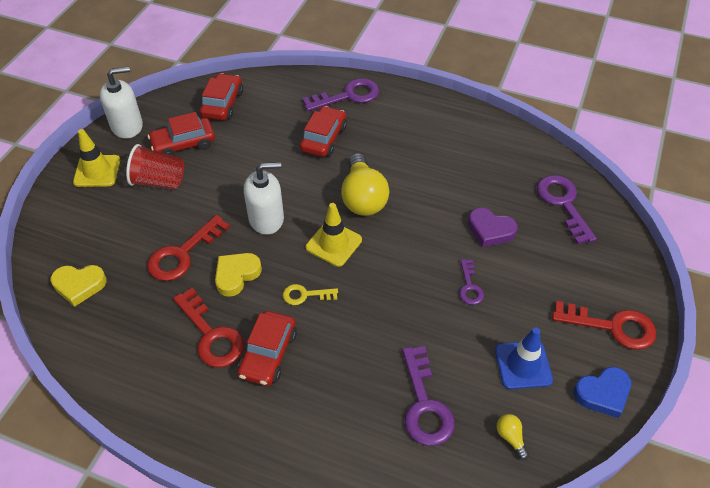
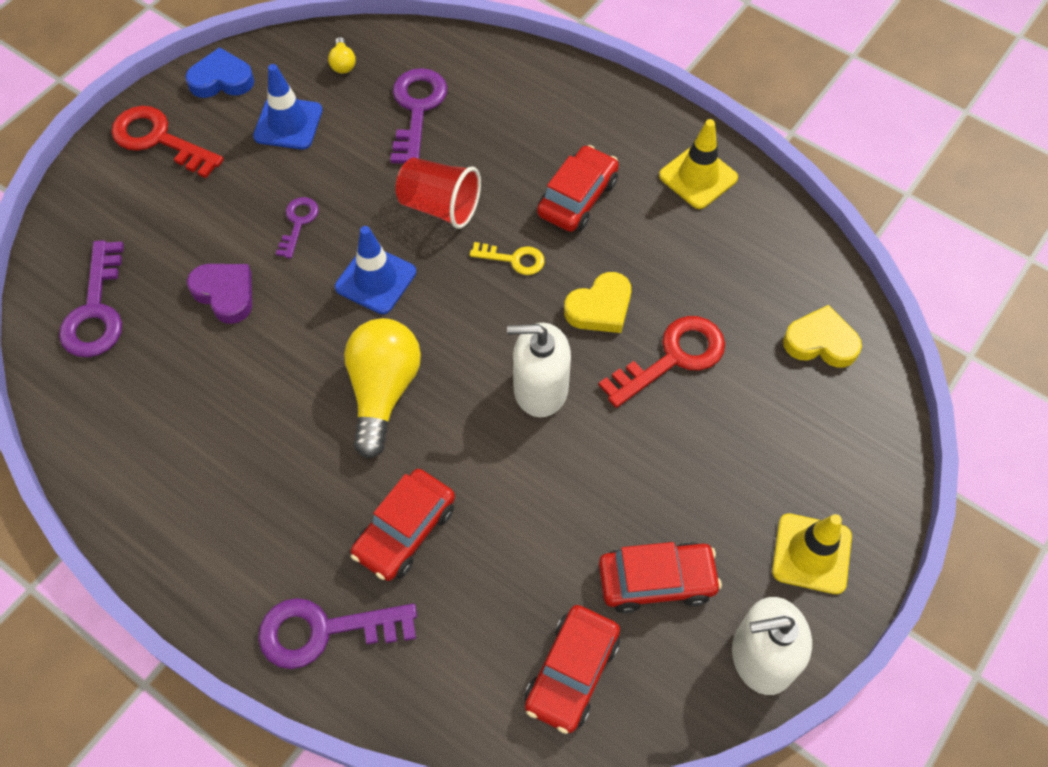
camera: 165 degrees left, 10 degrees up
(159, 181) = (704, 504): red cup -> red cup (440, 206)
(211, 335) = (644, 235): red key -> none
(333, 244) = (453, 324): yellow traffic cone -> yellow traffic cone (698, 177)
(396, 260) = (375, 280): none -> blue traffic cone

